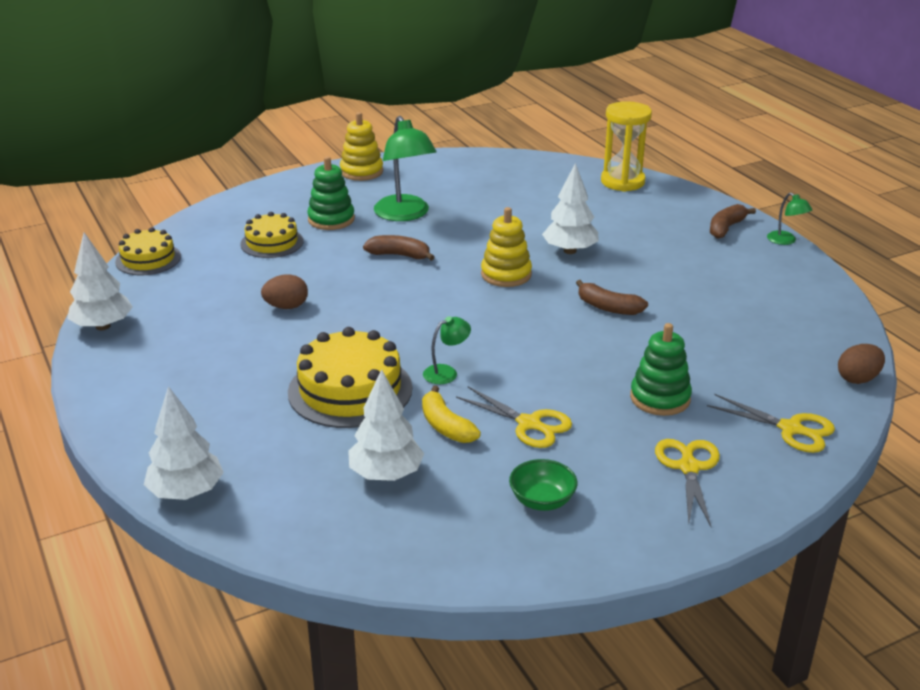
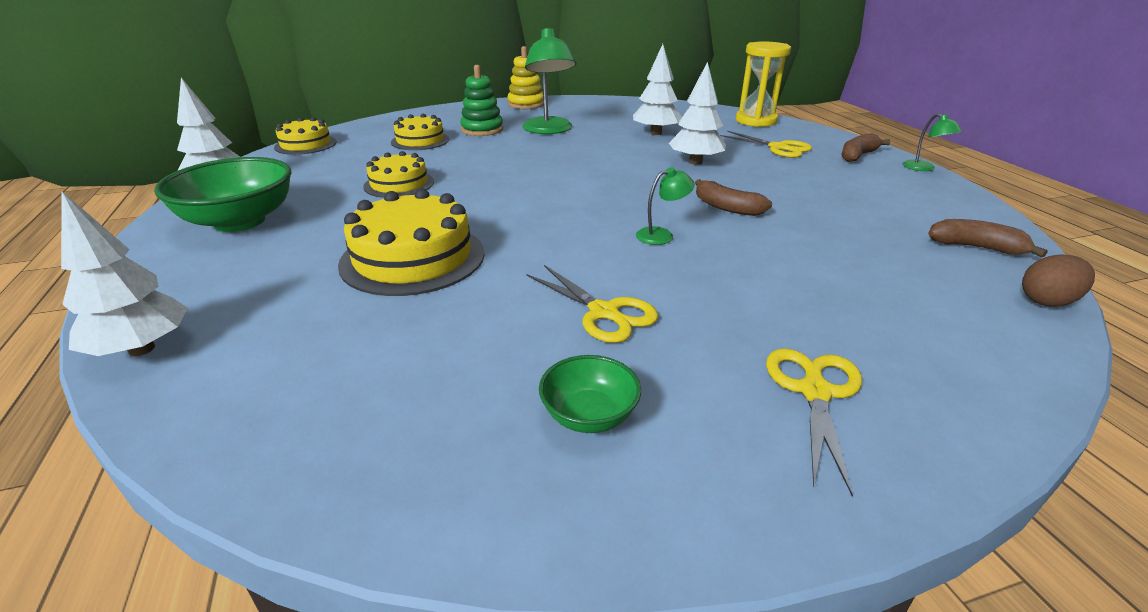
camera: 10 degrees right, 0 degrees up
(161, 367) = (239, 221): none -> green bowl
(286, 307) = (399, 184): brown egg -> yellow cake
(386, 474) = (396, 354): white tree -> white tree (656, 133)
(399, 255) = (529, 155): brown banana -> brown banana (976, 247)
(446, 372) = (528, 250): green lamp -> green lamp (662, 235)
(446, 426) = (500, 305): yellow banana -> none
(506, 274) = (626, 175): yellow stacking toy -> none
(660, 398) = (778, 299): green stacking toy -> none
(791, 429) = (965, 355): yellow scissors -> yellow scissors (778, 148)

